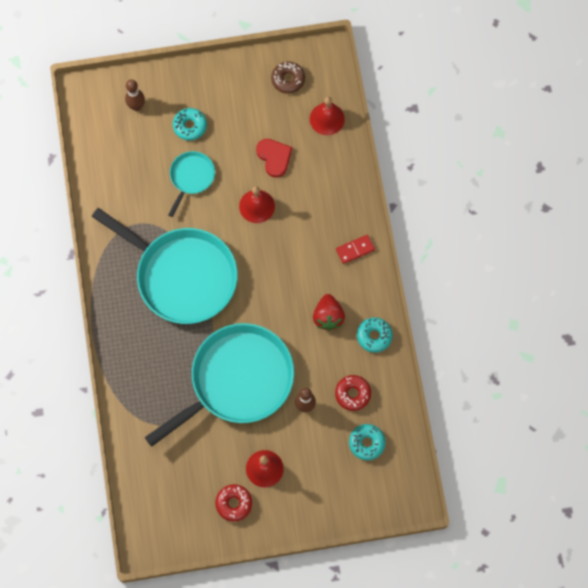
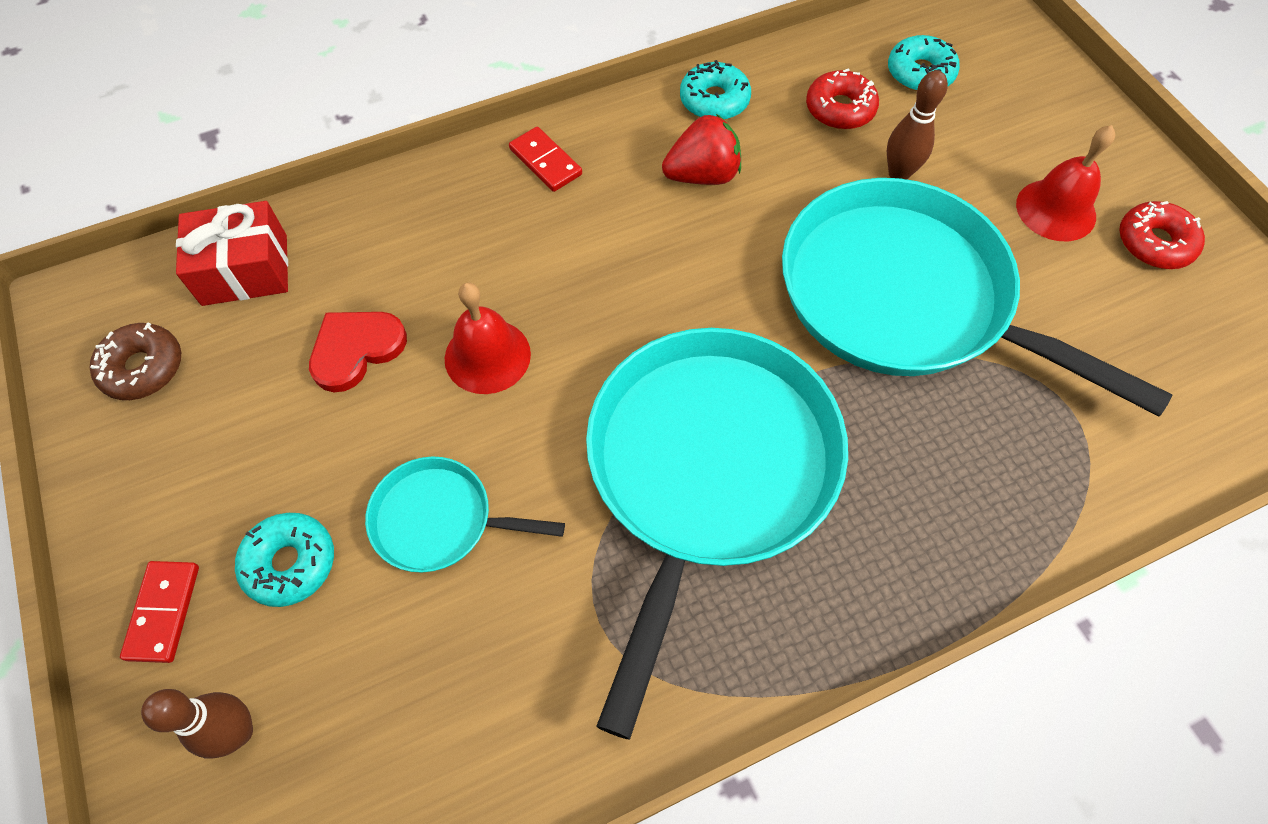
camera: 105 degrees left, 10 degrees down
(184, 85) = (163, 612): none -> red domino
(327, 119) = (245, 270): red bell -> red gift

